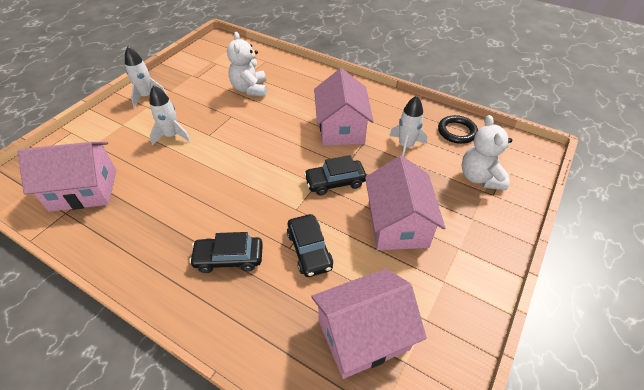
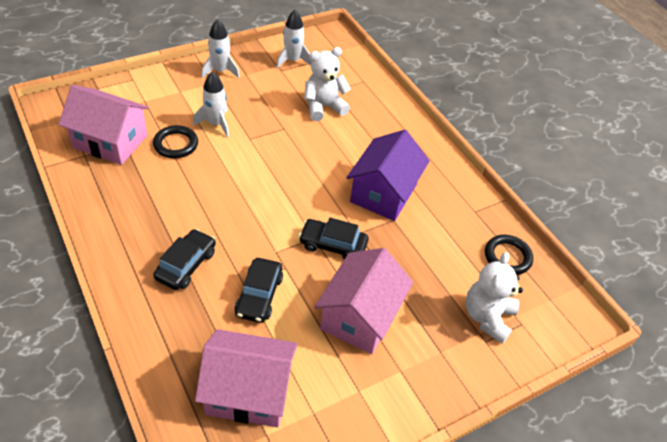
camera: 25 degrees right, 0 degrees up
(148, 166) = (176, 144): none -> black ring
(229, 258) = (186, 265): black car -> black car turned 90 degrees clockwise
(250, 89) = (323, 107): white teddy bear -> white teddy bear turned 45 degrees clockwise
(341, 128) = (383, 193): pink house -> purple house
(405, 146) = (436, 245): white rocket -> white rocket (292, 60)

